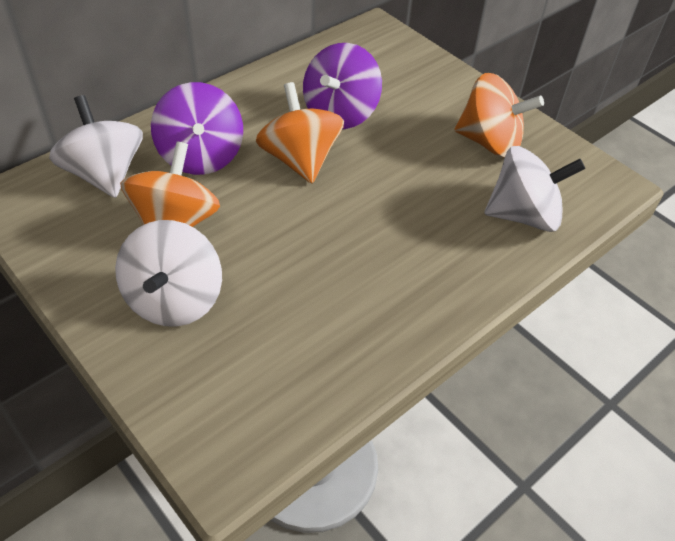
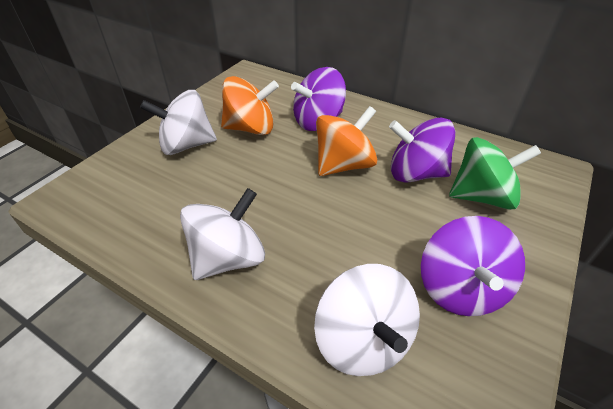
camera: 75 degrees right, 5 degrees down
(105, 174) = (280, 93): white spinning top -> white spinning top (228, 258)
(392, 86) = (482, 196): none -> green spinning top
(489, 142) = (460, 288): orange spinning top -> purple spinning top

